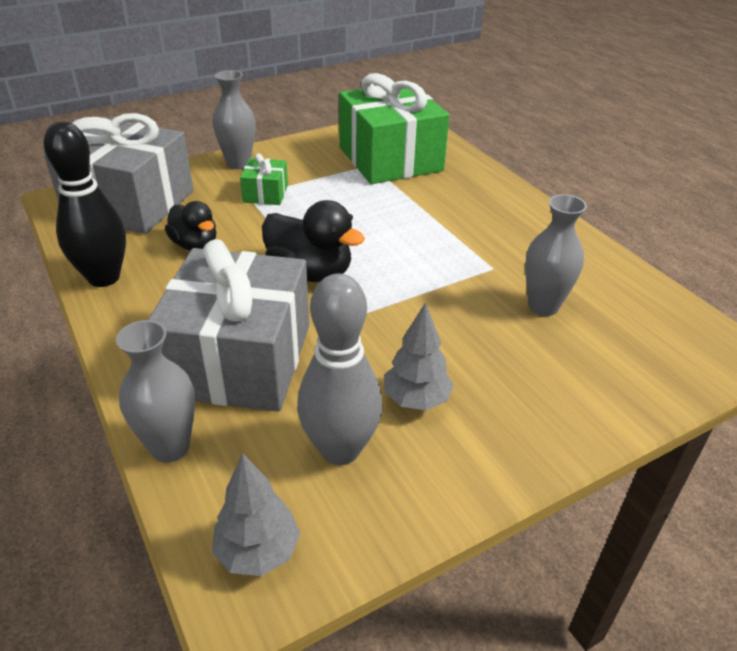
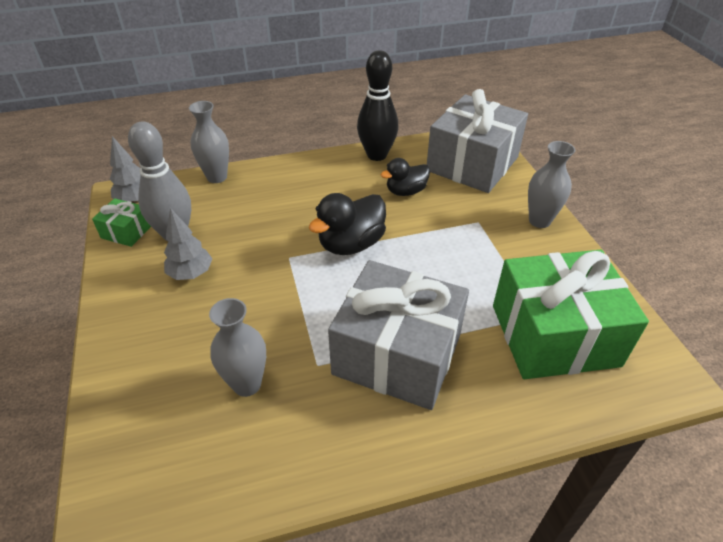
camera: 105 degrees right, 5 degrees up
(239, 359) = (271, 203): grey gift -> grey gift (397, 354)
(265, 193) = (480, 232): green gift -> green gift (126, 231)

